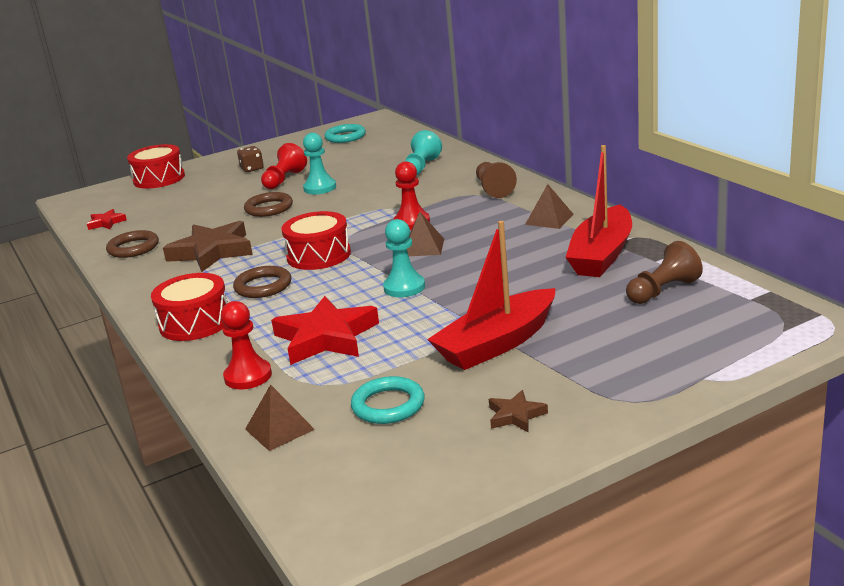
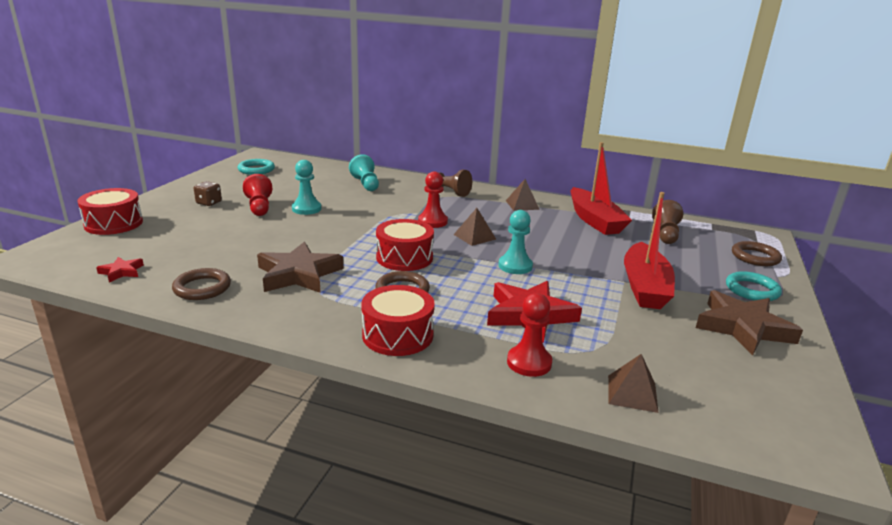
camera: 45 degrees left, 0 degrees up
(269, 208) = (287, 230): brown ring -> brown ring (755, 257)
(388, 405) = (664, 348): turquoise ring -> turquoise ring (752, 290)
(515, 415) = (743, 327): brown star -> brown star, size x2.08

